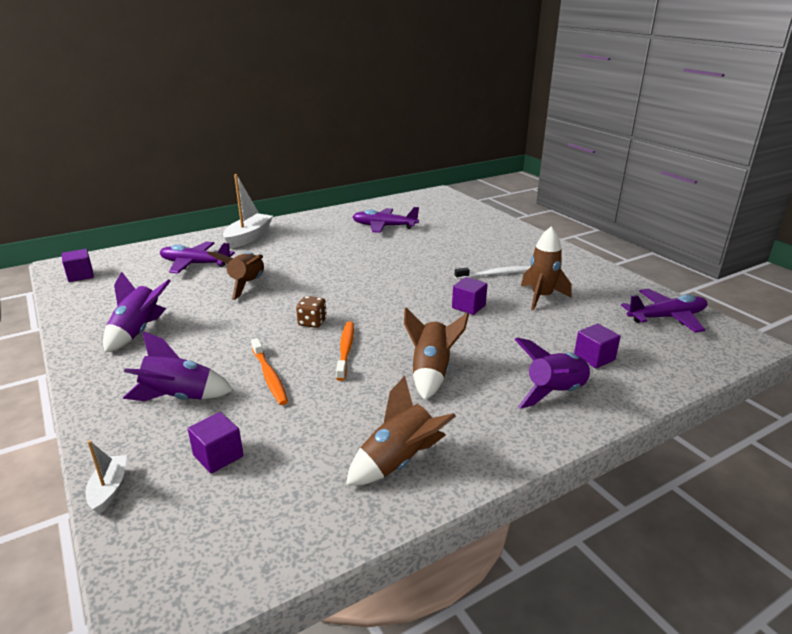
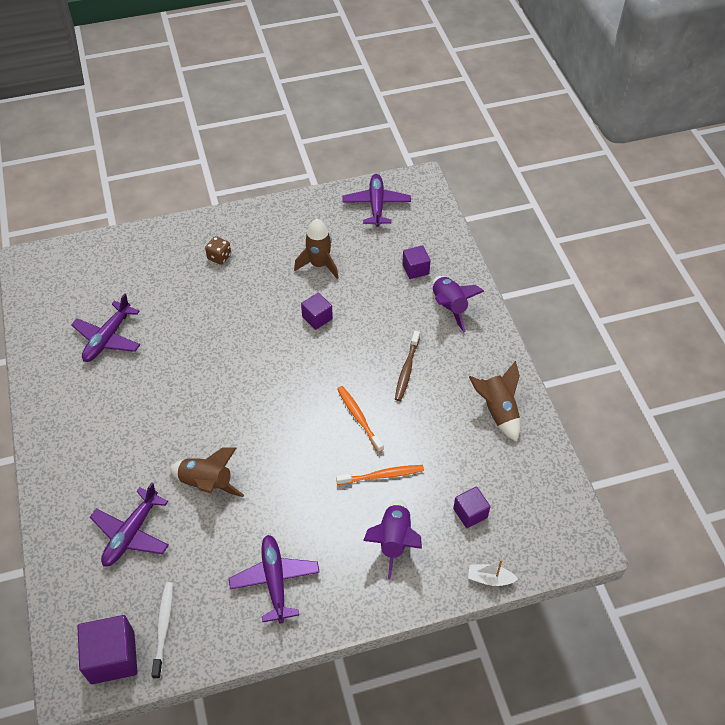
camera: 75 degrees left, 25 degrees up
(80, 275) = (112, 657): purple cube -> purple cube, size x1.66
(138, 332) = (275, 580): purple rocket -> purple plane
(249, 237) = (75, 476): white boat -> none
(312, 322) = (305, 436): brown dice -> brown dice (219, 257)
(345, 350) = (359, 418): orange toothbrush -> orange toothbrush turned 45 degrees clockwise
(431, 373) = (407, 369): brown rocket -> brown toothbrush
(495, 274) = (265, 281): white toothbrush -> white toothbrush (163, 628)

